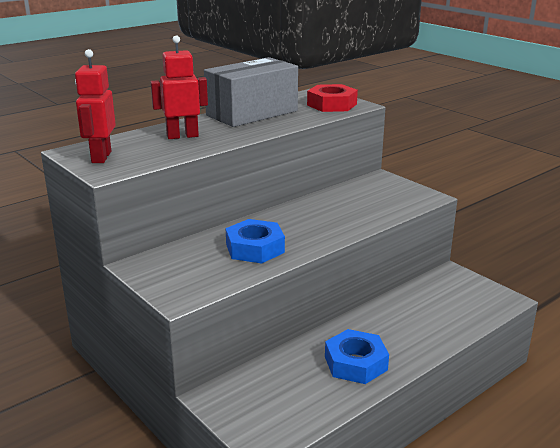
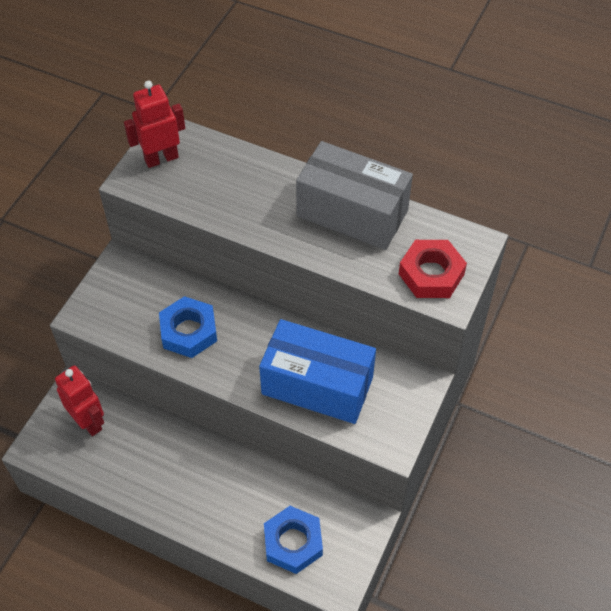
camera: 65 degrees right, 30 degrees up
(182, 136) = (247, 188): red robot -> red robot (89, 422)
(355, 363) = (159, 478): blue nut -> blue nut (293, 543)
(356, 210) = (317, 385): none -> blue box

